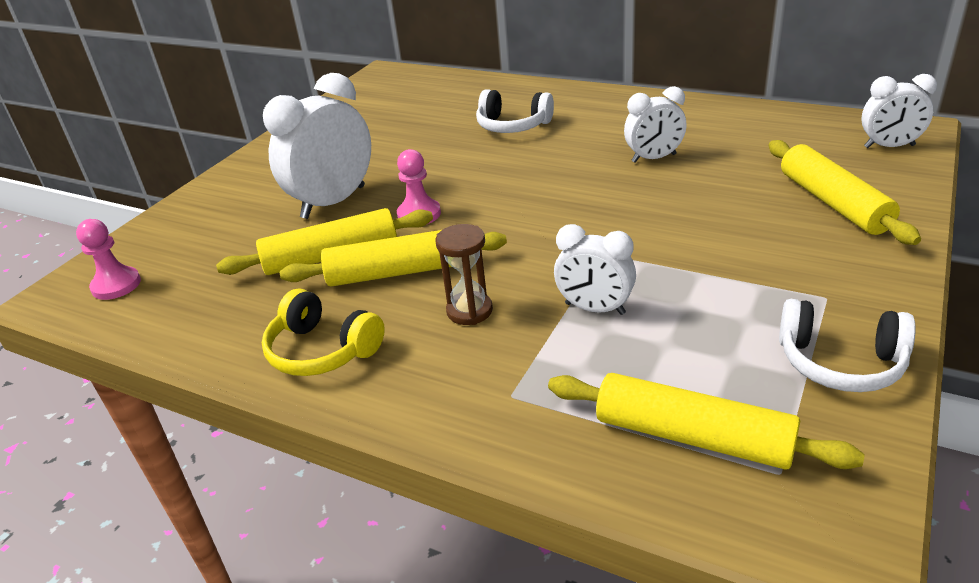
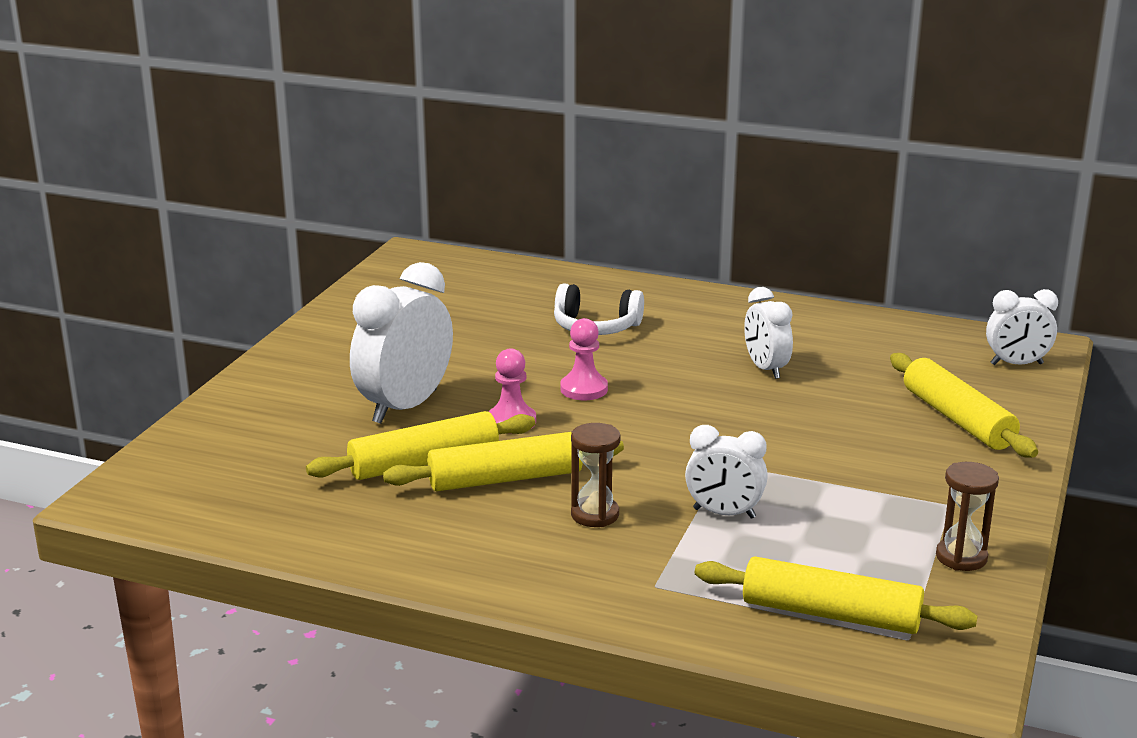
camera: 10 degrees left, 10 degrees down
(116, 285) = (180, 489): pink pawn -> pink pawn (584, 389)
(322, 350) = (449, 549): yellow headphones -> none
(654, 158) = (766, 369): white clock -> white clock turned 90 degrees clockwise
(840, 362) = (961, 557): white headphones -> brown hourglass

